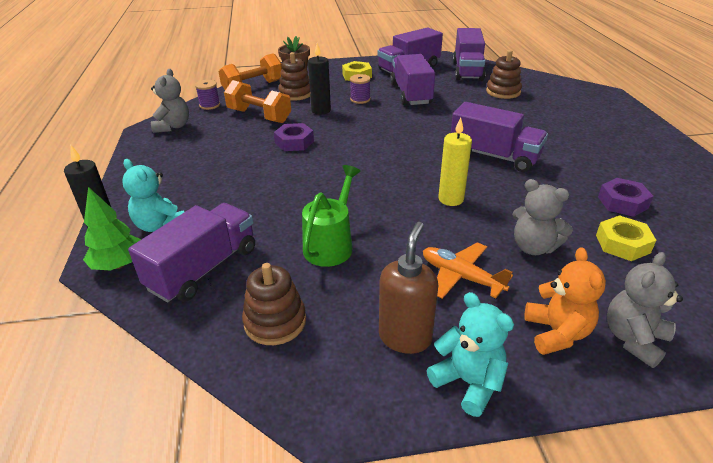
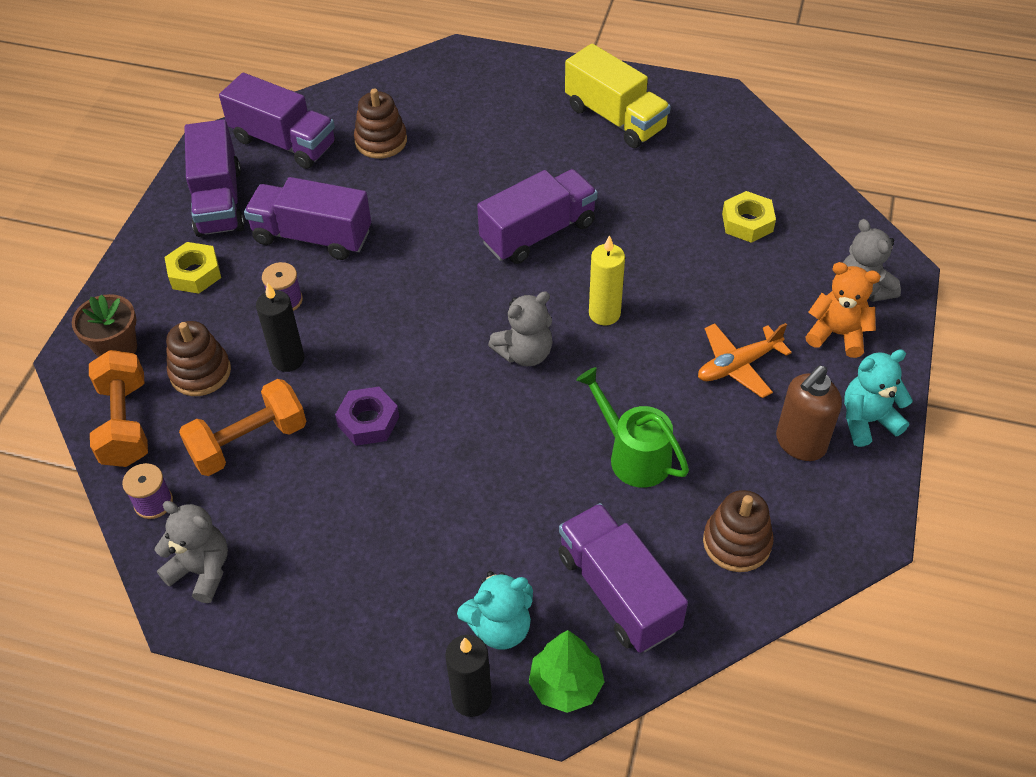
camera: 65 degrees left, 15 degrees up
(405, 337) = (800, 443): brown soap dispenser -> brown soap dispenser turned 90 degrees counterclockwise
(533, 247) = (720, 288): grey teddy bear -> grey teddy bear (525, 353)
(622, 202) = (686, 182): purple nut -> none
(640, 157) = (615, 118): none -> yellow truck

